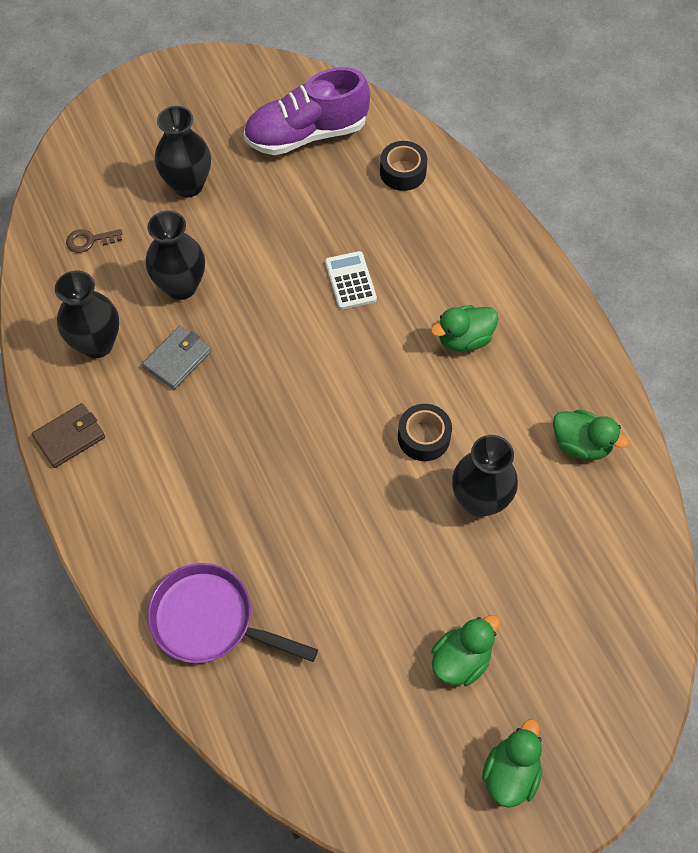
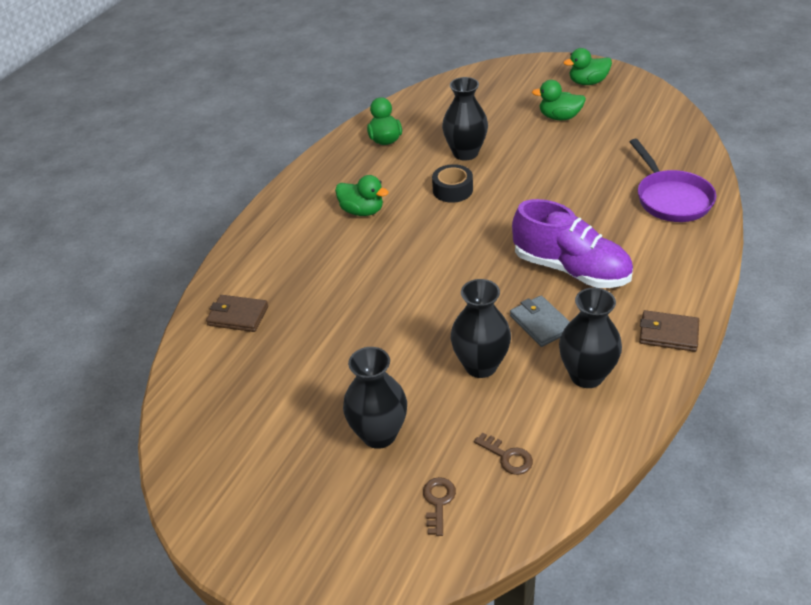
camera: 125 degrees left, 20 degrees down
(101, 181) = (438, 502): none -> brown key
(177, 359) = (541, 323): grey wallet -> grey wallet turned 60 degrees clockwise
(306, 134) = (246, 396): purple shoe -> purple shoe (571, 269)
(350, 281) = (372, 283): white calculator -> none
(403, 172) = (238, 316): black tape -> brown wallet

